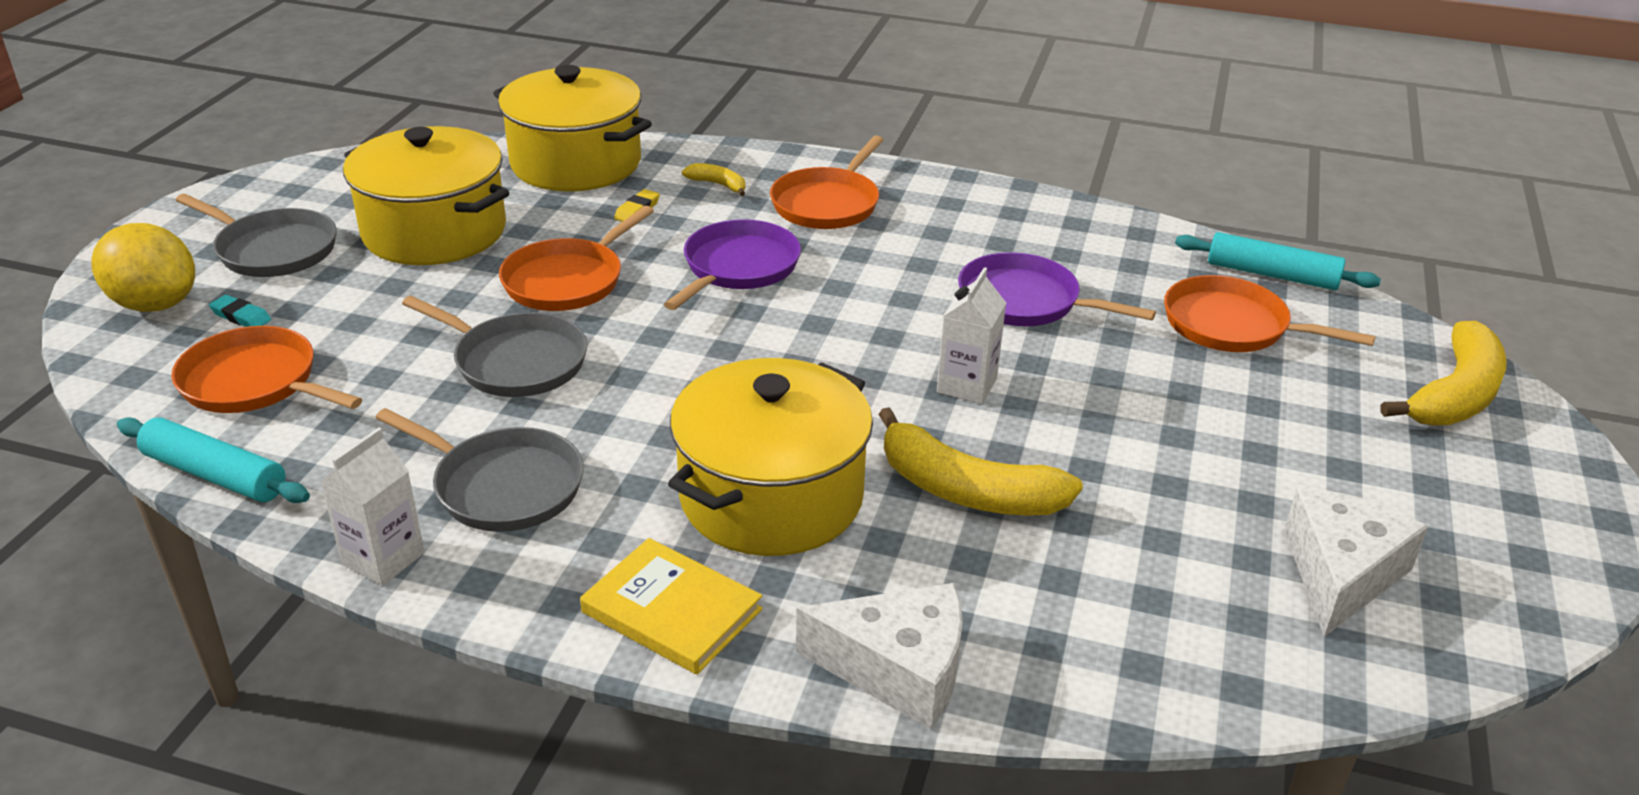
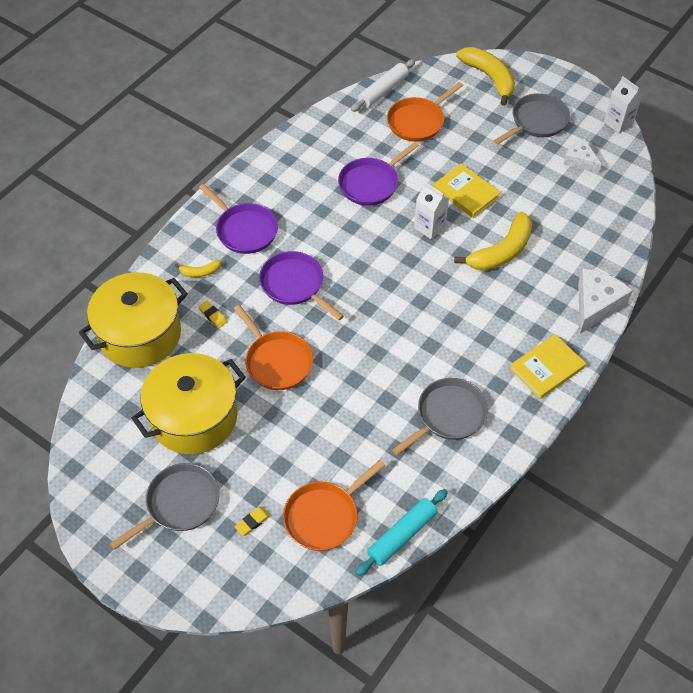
camera: 70 degrees left, 20 degrees up
(155, 304) = (220, 568): yellow lemon -> none
(241, 316) = (252, 522): turquoise eraser -> yellow eraser
(383, 559) = (486, 467): white carton -> white carton (618, 123)
(516, 362) = (347, 396): grey pan -> grey pan (537, 121)
(718, 185) = (200, 272): yellow banana -> yellow banana turned 150 degrees counterclockwise
(771, 497) = (486, 318): yellow pot -> none
(827, 204) = (245, 230): orange pan -> purple pan
(1094, 416) = (466, 193): none -> yellow book
(1272, 274) = (383, 91): turquoise rolling pin -> white rolling pin
(1340, 574) = (580, 161): white cheese -> white cheese, size x0.63

